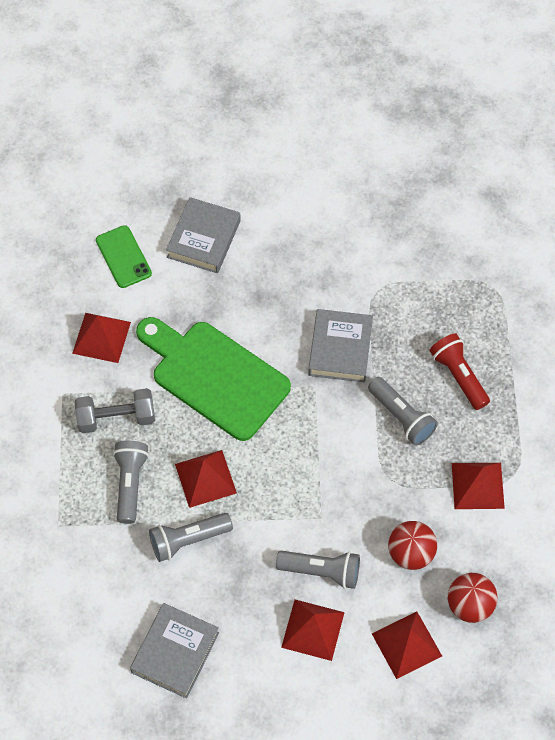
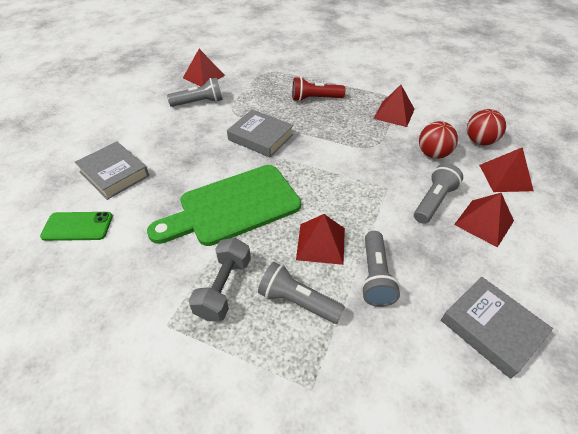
camera: 65 degrees left, 15 degrees down
(101, 337) = (136, 270): red pyramid -> red pyramid (203, 76)
(401, 417) = (329, 128): grey flashlight -> grey flashlight (199, 102)

